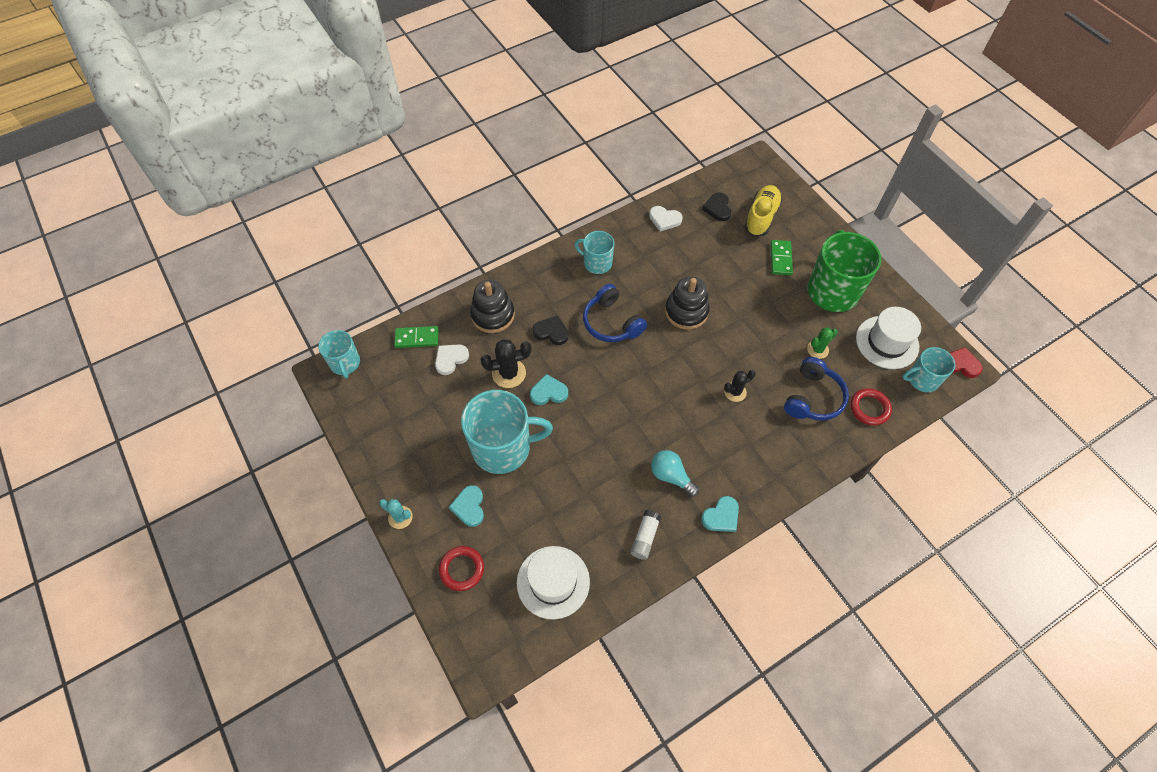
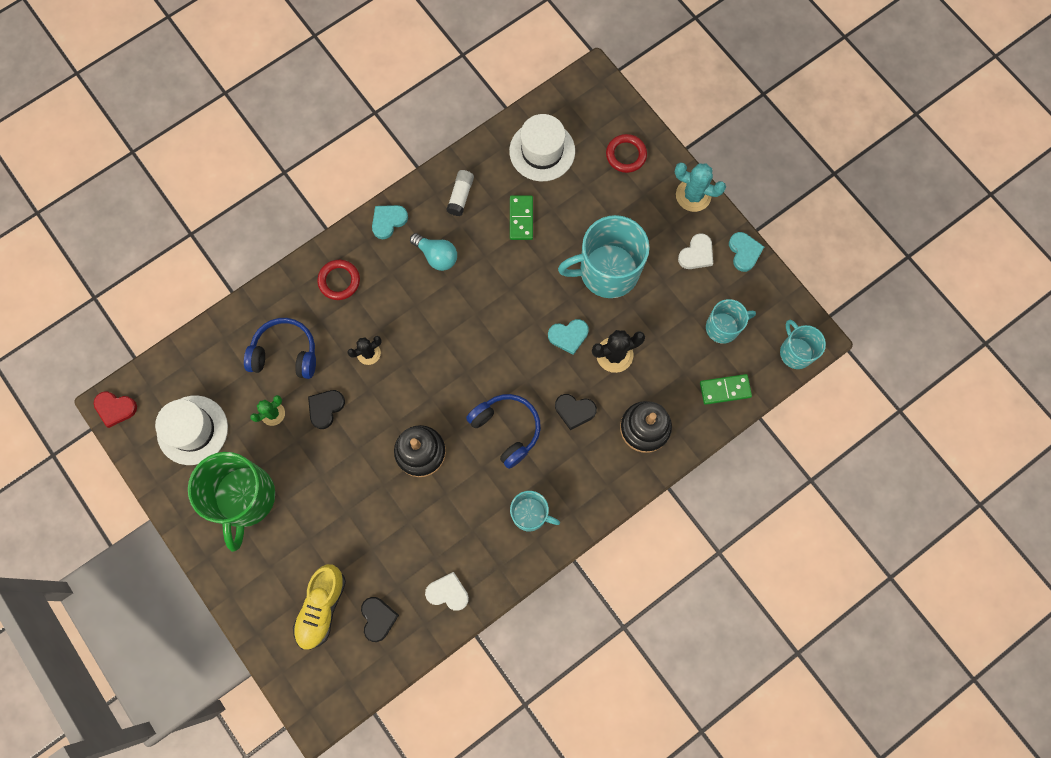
camera: 175 degrees right, 15 degrees up
(400, 517) = (693, 195): turquoise cactus -> turquoise cactus, size x1.55
(450, 359) = (681, 366): white heart -> white heart (696, 254)
(469, 507) = (630, 210): turquoise heart -> turquoise heart (744, 252)
(771, 350) = (325, 408): none -> black heart
(781, 259) = (302, 540): green domino -> green domino (521, 218)
(813, 397) = (285, 353): blue headphones -> blue headphones turned 75 degrees clockwise
(869, 408) = (226, 346): red ring -> red ring (339, 281)
(922, 379) = (163, 385): turquoise mug -> turquoise mug (723, 327)

